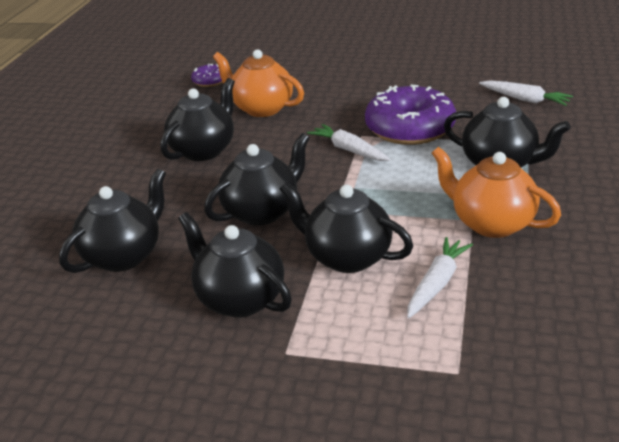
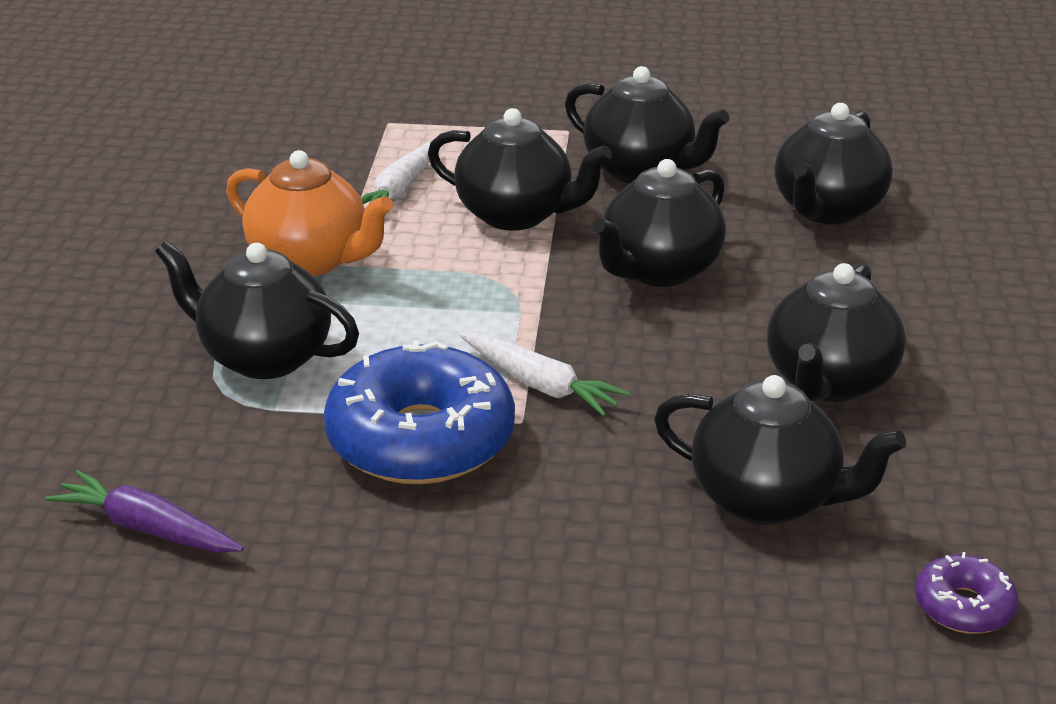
camera: 170 degrees right, 0 degrees up
(261, 108) = (767, 499): orange teapot -> black teapot
(410, 128) = (421, 439): purple donut -> blue donut
(525, 99) = (147, 528): white carrot -> purple carrot

